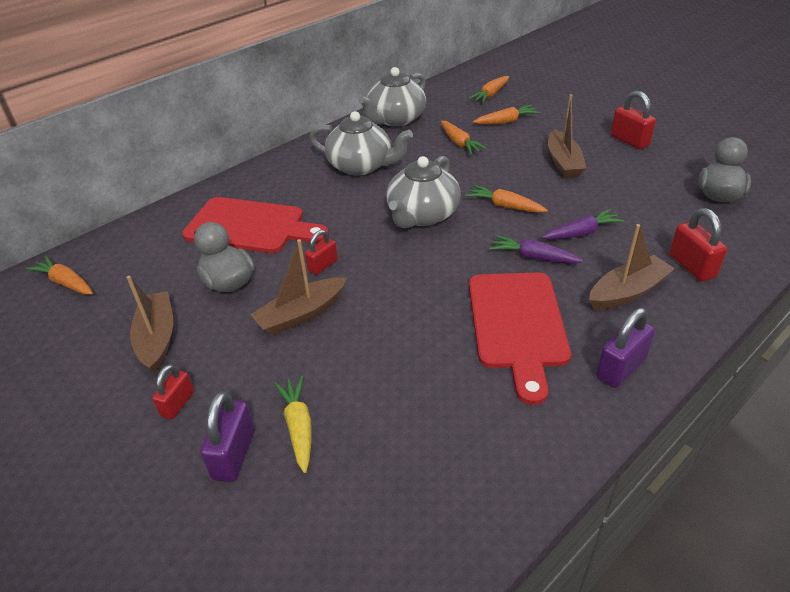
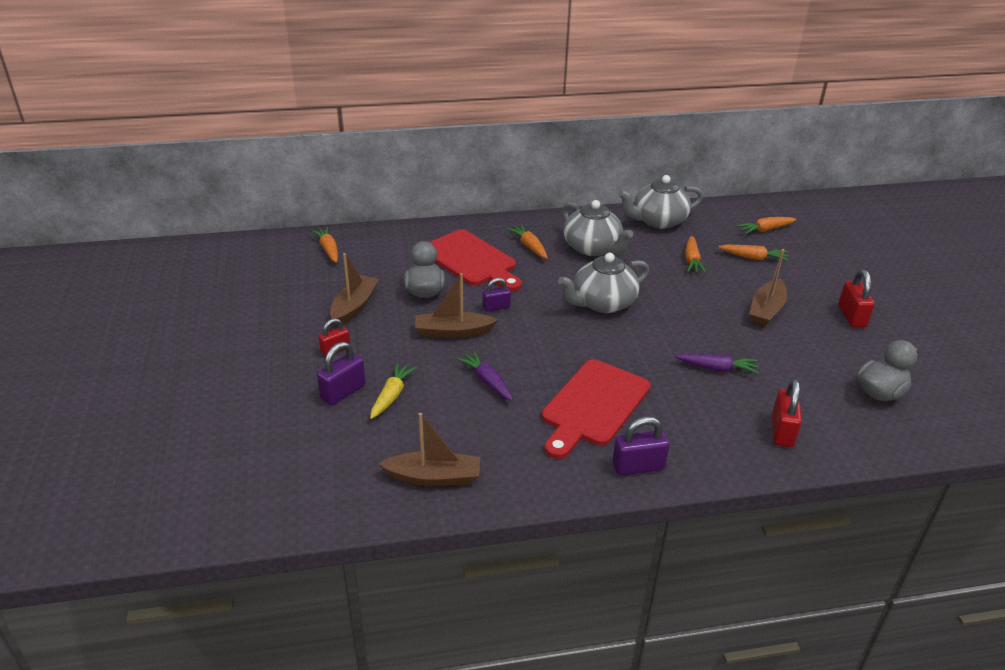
camera: 30 degrees right, 5 degrees down
(322, 265) = (496, 307): red padlock -> purple padlock
(505, 206) = (675, 323): orange carrot -> orange carrot (529, 246)
(533, 257) = (657, 368): purple carrot -> purple carrot (487, 381)
(627, 292) = (704, 424): brown boat -> brown boat (434, 477)

